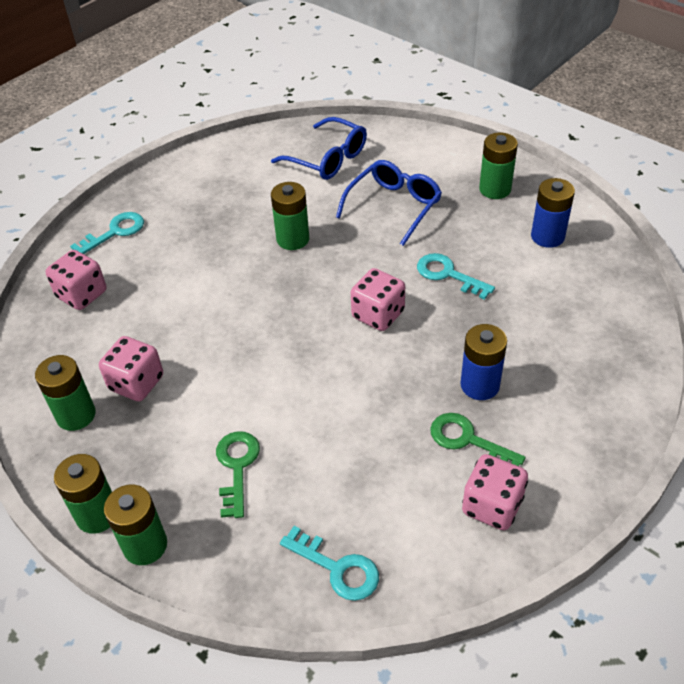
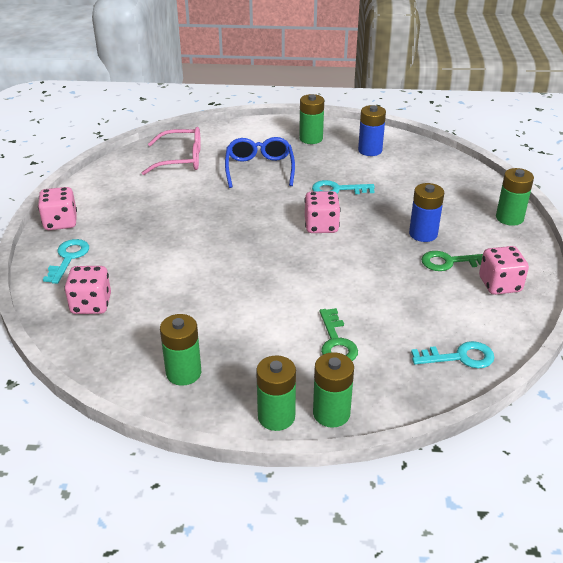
camera: 40 degrees left, 10 degrees down
(136, 383) = (205, 333): pink dice -> pink dice (60, 222)
(237, 467) = (336, 342): green key -> green key turned 150 degrees counterclockwise
(293, 239) = (213, 210): green battery -> green battery (509, 218)
(328, 159) = (181, 159): blue glasses -> pink glasses

